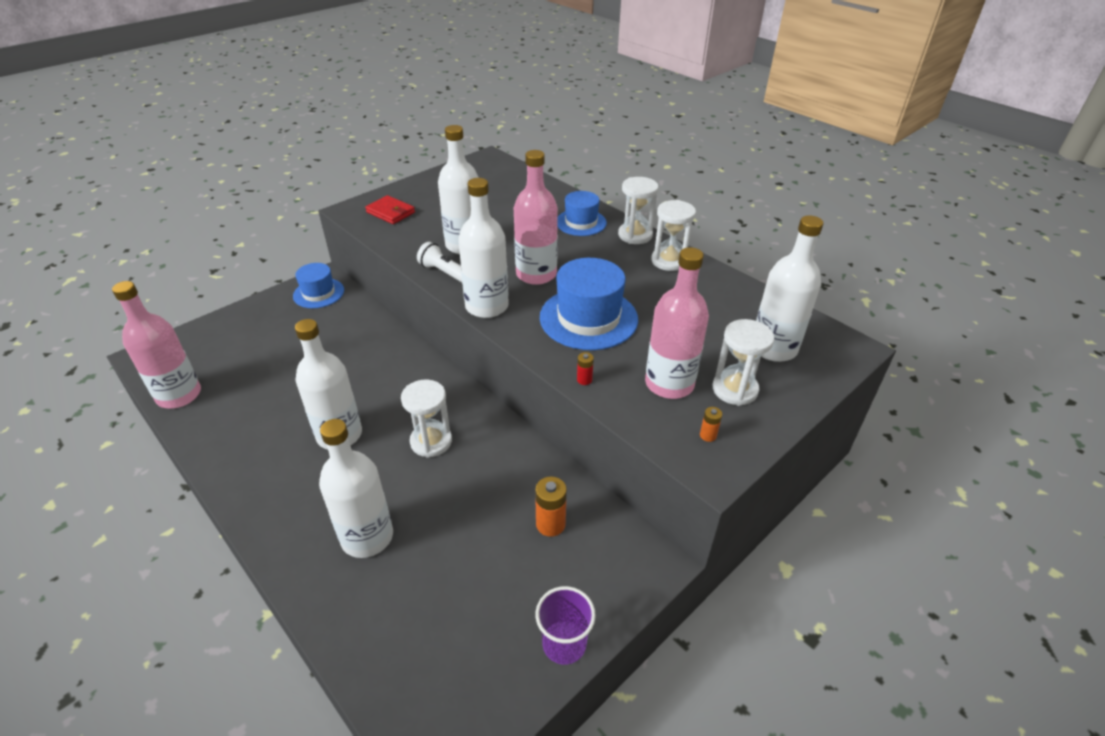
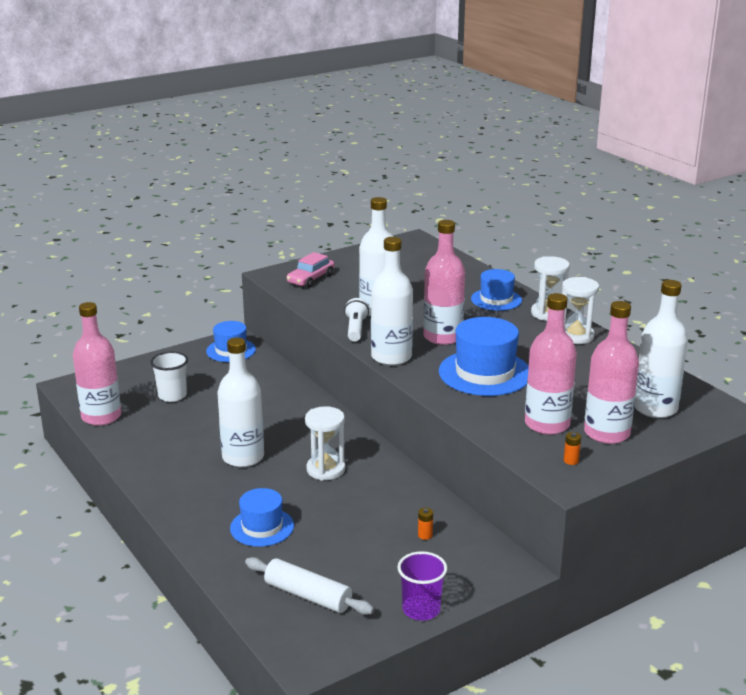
camera: 10 degrees right, 15 degrees down
(258, 358) = (172, 395): none -> white cup
(367, 537) = (262, 527): white bottle -> blue hat
(390, 212) = (310, 279): red wallet -> pink car
(430, 641) = (308, 595): none -> white rolling pin
(444, 272) = (355, 329): white flashlight -> white flashlight turned 45 degrees clockwise
(550, 524) = (425, 535): orange battery -> orange battery, size x0.55
(584, 380) = (470, 415): red battery -> none
(735, 389) = (606, 433): white hourglass -> pink bottle

